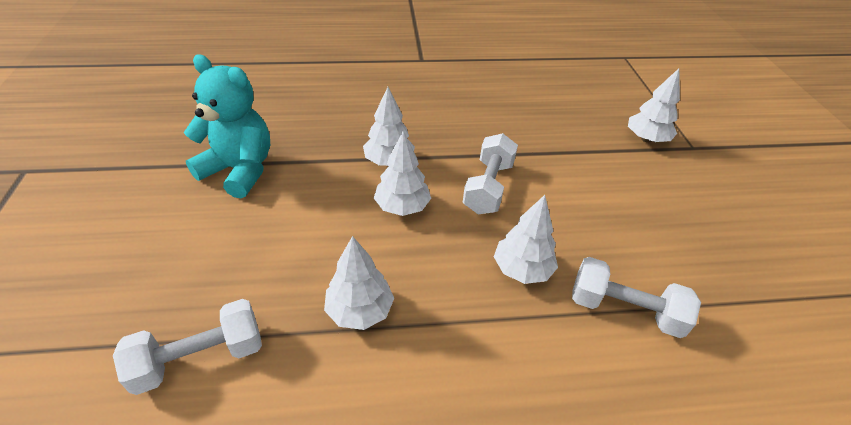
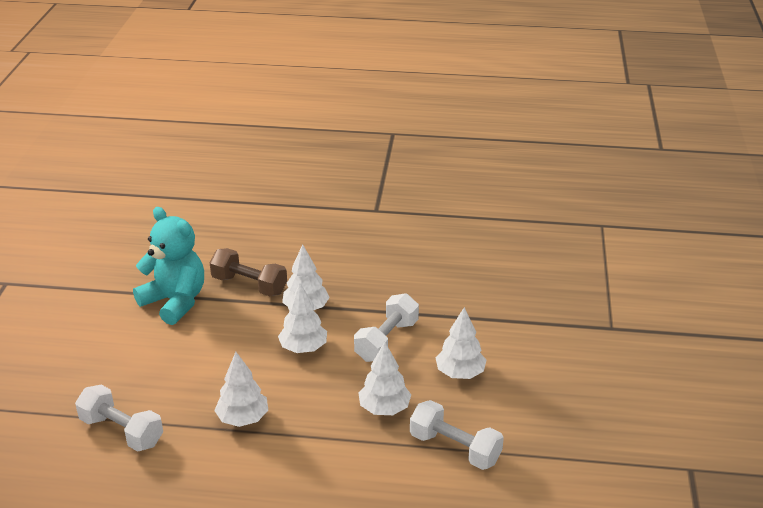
camera: 15 degrees right, 10 degrees down
(200, 358) = (121, 431): white dumbbell -> white dumbbell turned 45 degrees clockwise
(319, 143) = (249, 285): none -> brown dumbbell
(646, 139) = (567, 314): white tree -> white tree (460, 373)

